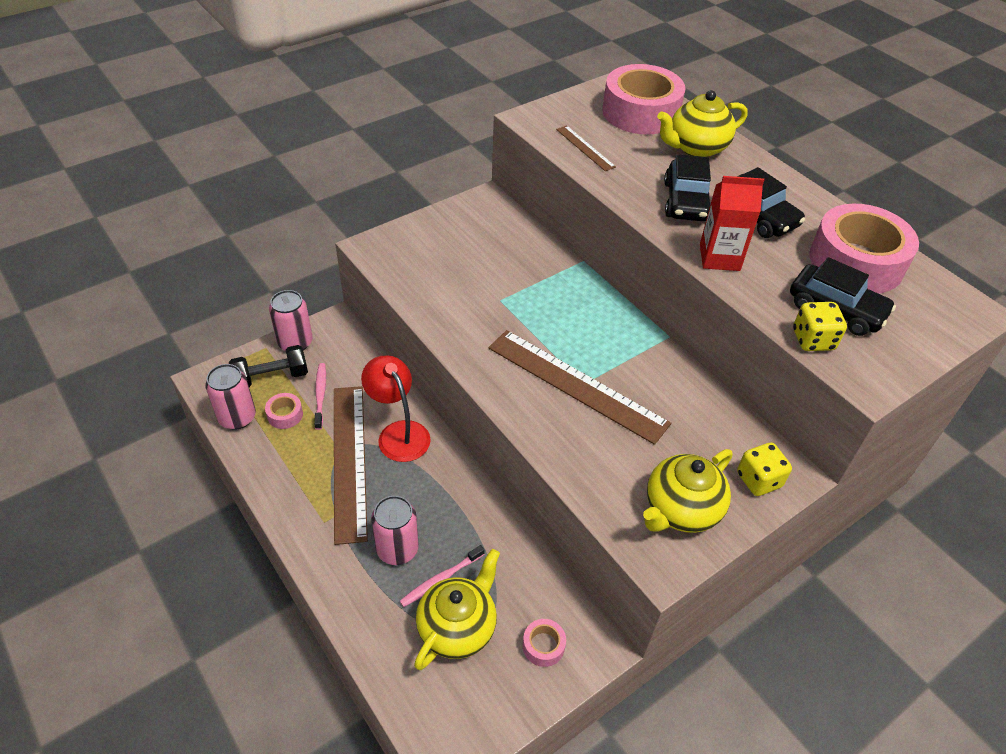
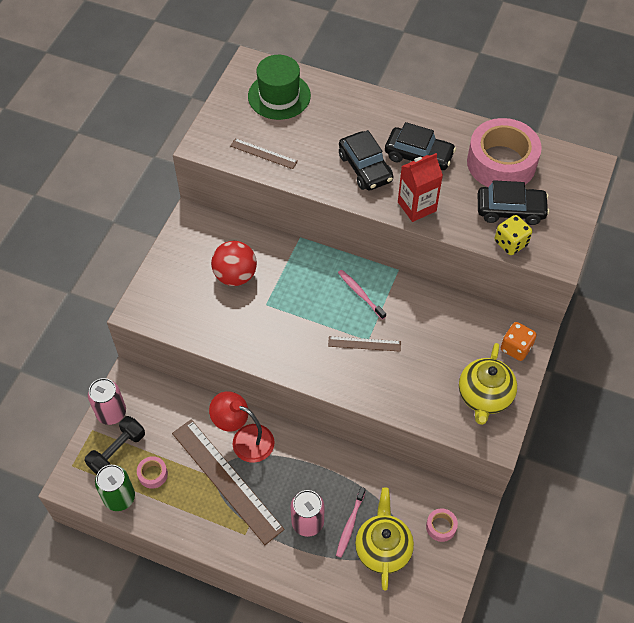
camera: 30 degrees left, 10 degrees up
(237, 417) = (119, 497): pink can -> green can
(320, 395) = (166, 444): pink toothbrush -> pink toothbrush (360, 294)
(490, 262) = (235, 275): none -> red ball
(576, 385) = (364, 344): brown ruler -> brown ruler, size x0.47
(640, 112) = (279, 96): pink tape -> green hat
(696, 148) = (340, 112): yellow teapot -> none
(758, 480) = (516, 348): yellow dice -> orange dice

